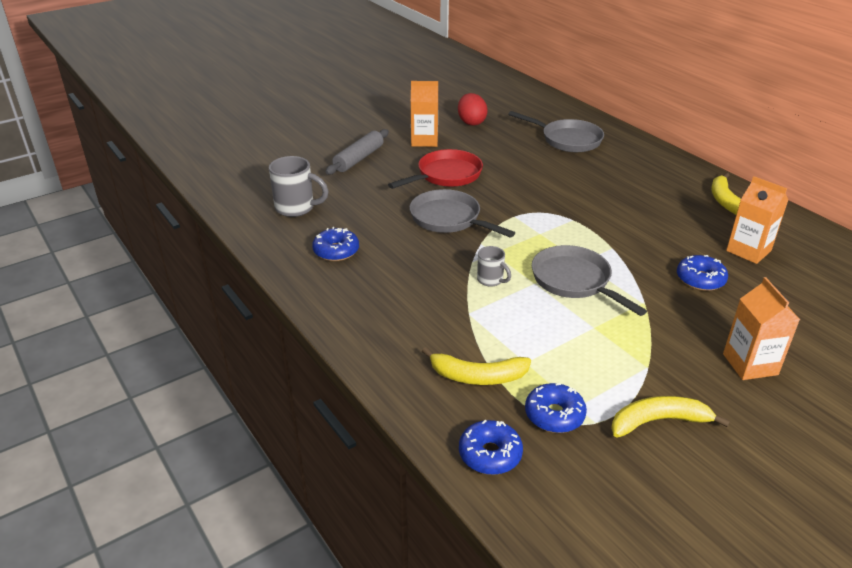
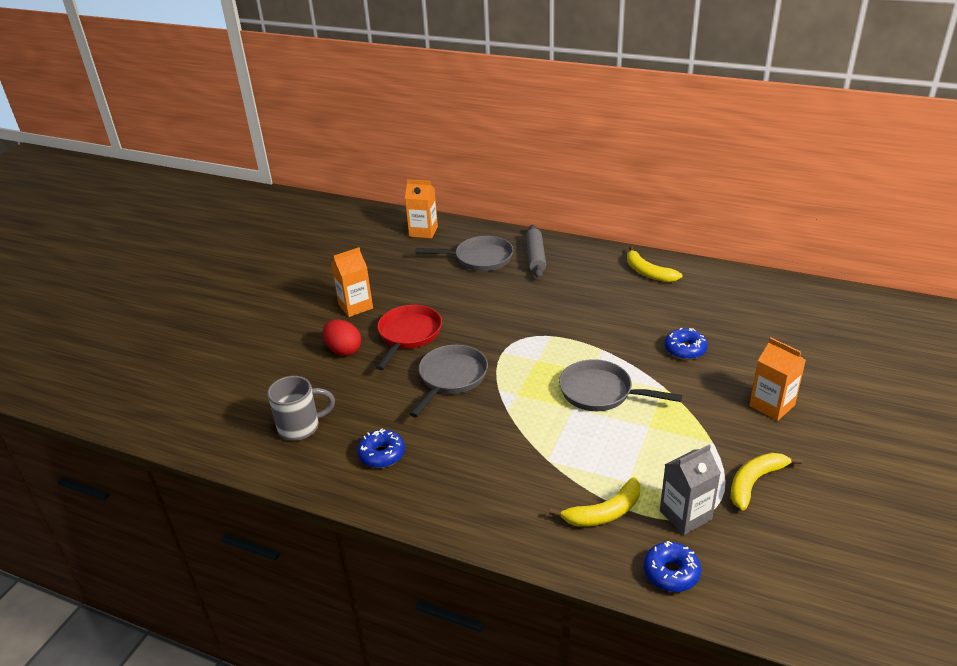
camera: 30 degrees left, 0 degrees up
(359, 159) = (311, 350): grey rolling pin -> grey rolling pin (535, 257)
(449, 219) = (451, 378): grey pan -> grey pan turned 105 degrees clockwise
(471, 122) = (381, 271): red egg -> red egg (343, 350)
(491, 280) = (537, 421): grey mug -> none
(554, 415) = (685, 515): blue donut -> grey carton
(748, 251) = (696, 310): orange carton -> orange carton (423, 231)

